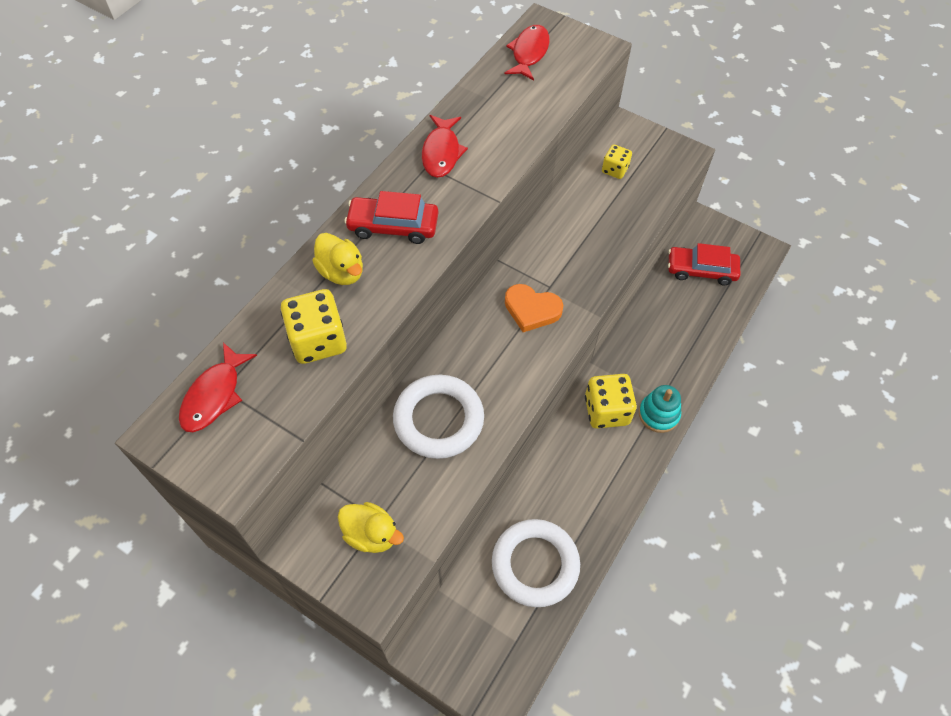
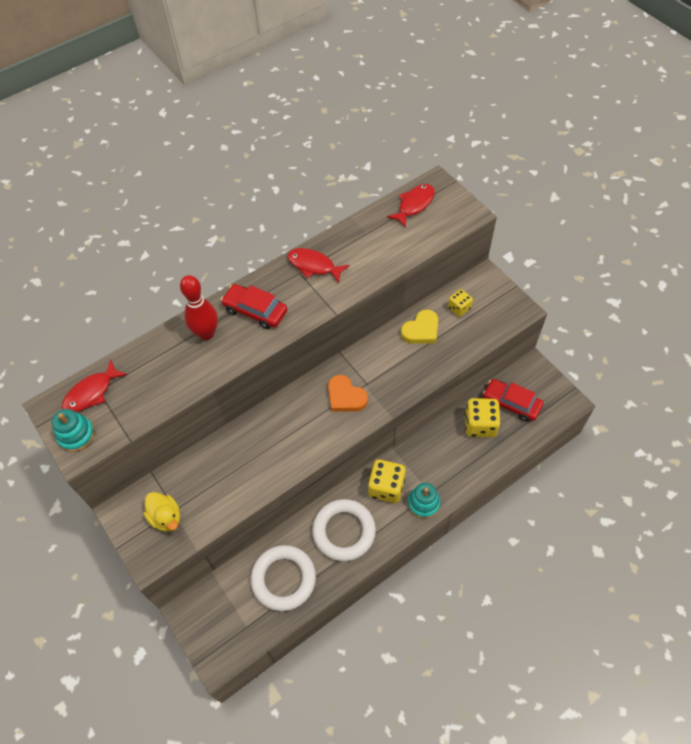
camera: 25 degrees right, 0 degrees up
(219, 458) = (76, 435): none -> turquoise stacking toy
(318, 341) = (170, 377): yellow dice -> yellow dice (480, 425)
(341, 272) = (206, 333): yellow duck -> red bowling pin
(438, 419) = (245, 454): white ring -> white ring (344, 531)
(441, 152) = (314, 266): red fish -> red fish turned 90 degrees clockwise
(583, 206) = (421, 330): none -> yellow heart

